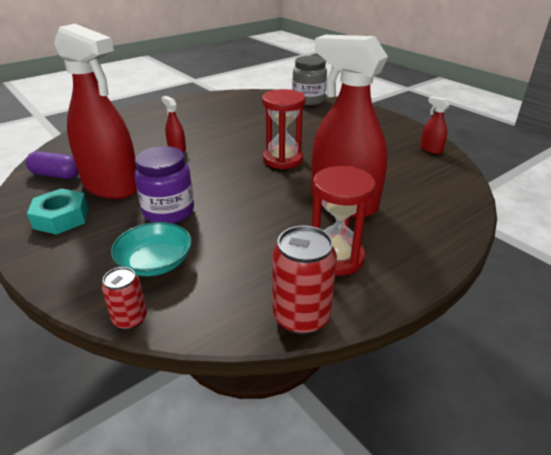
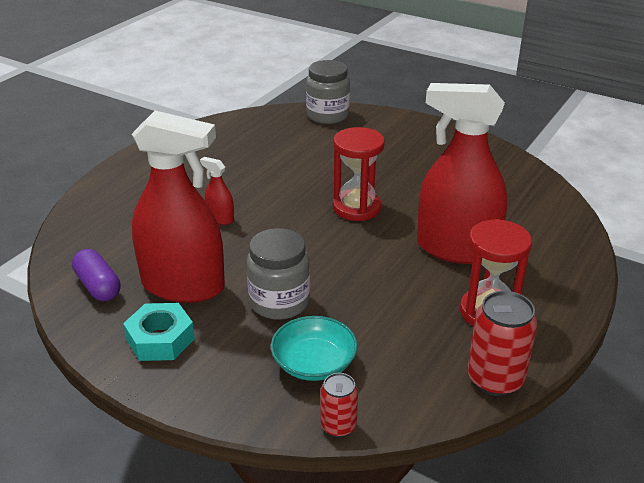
camera: 20 degrees left, 0 degrees up
(56, 175) = (98, 286): purple capsule -> purple capsule turned 60 degrees clockwise
(168, 212) = (279, 302): purple jar -> grey jar
(431, 149) = (505, 162): red spray bottle -> none

